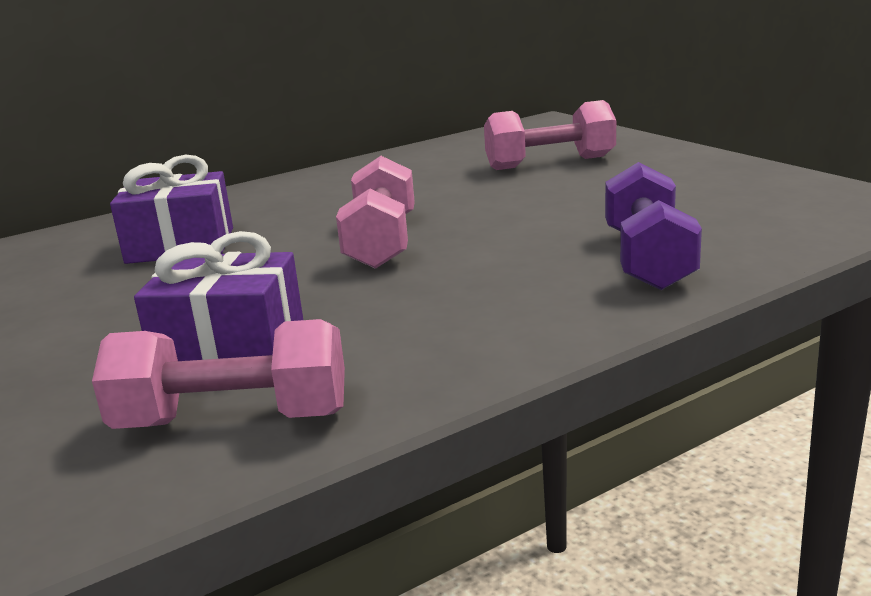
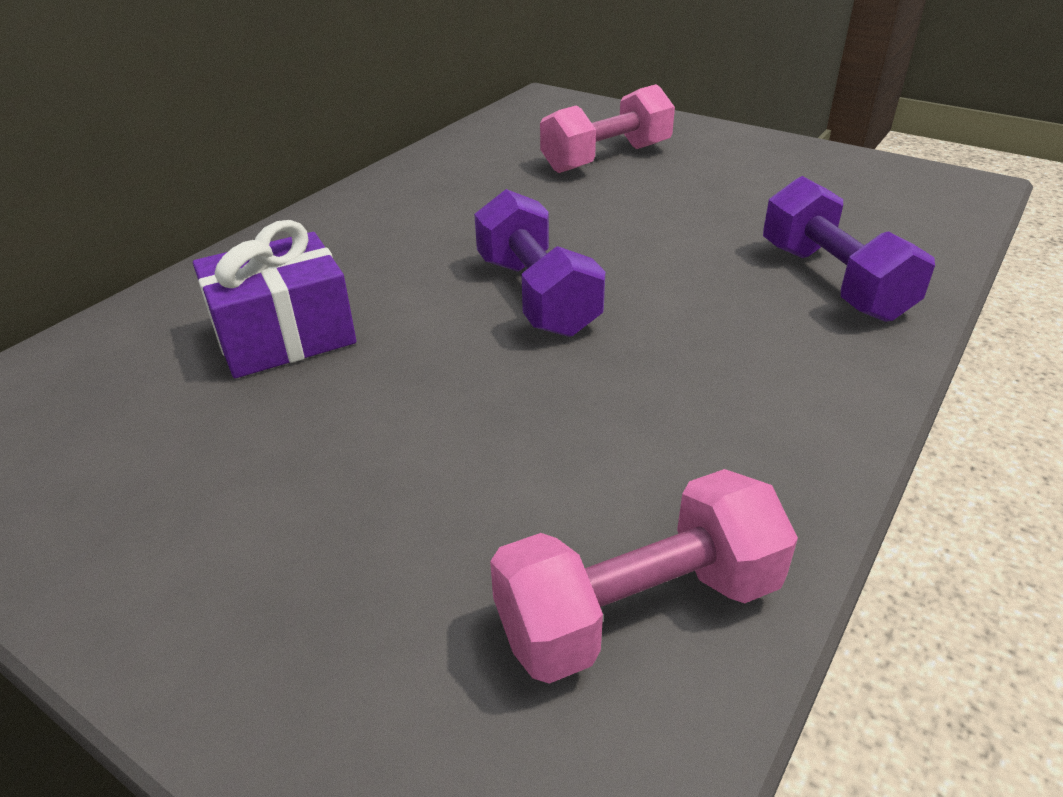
camera: 25 degrees left, 15 degrees up
(231, 348) = (521, 494): purple gift -> none
(381, 242) = (536, 295): pink dumbbell -> purple dumbbell

